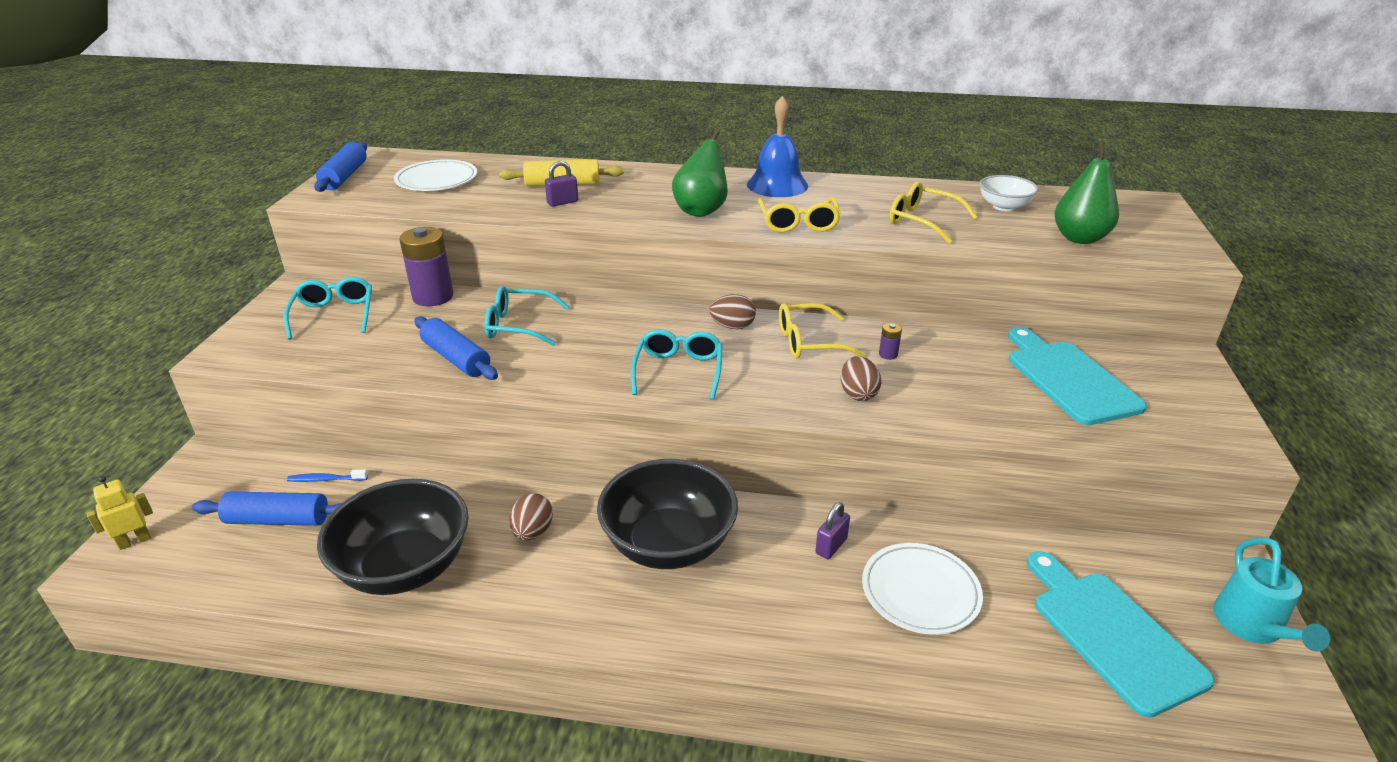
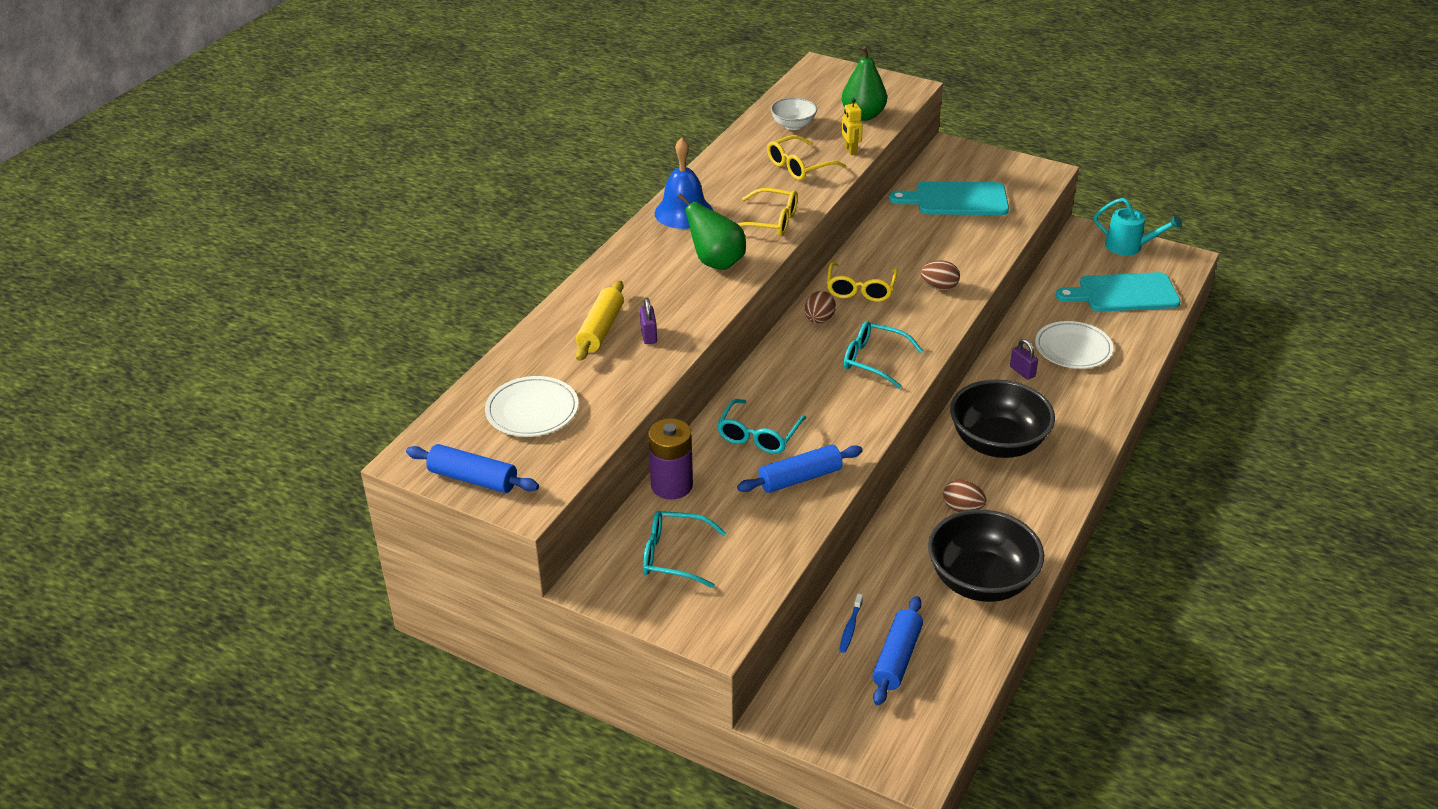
camera: 70 degrees left, 5 degrees up
(135, 541) = (894, 755): yellow robot -> yellow robot (850, 150)
(888, 354) = (894, 260): purple battery -> none

